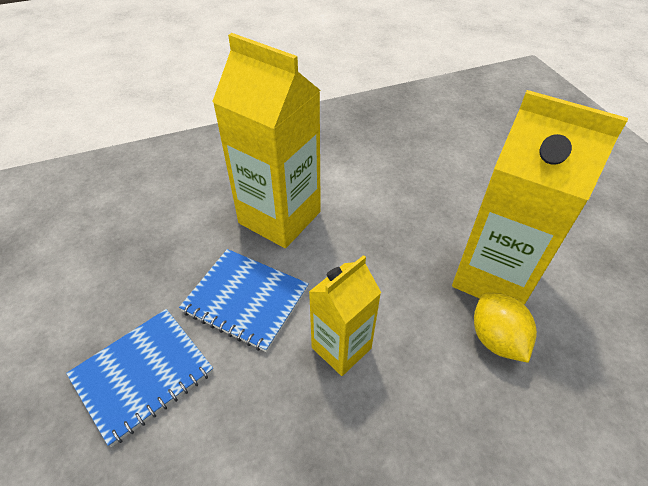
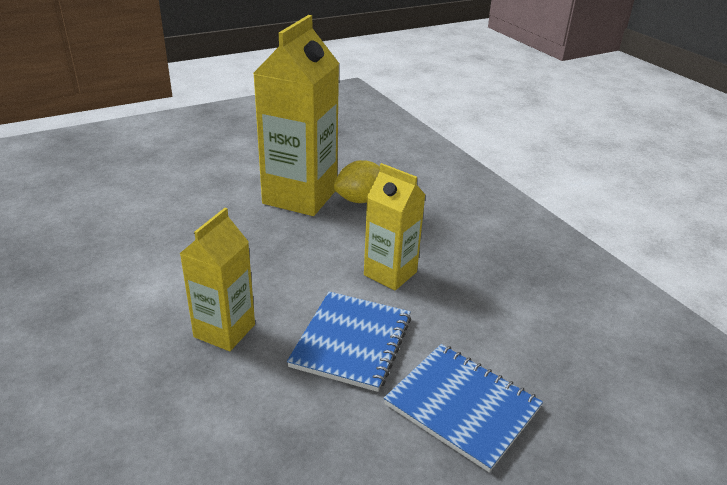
camera: 100 degrees left, 15 degrees down
(279, 217) = (224, 331): yellow carton -> yellow carton, size x0.58

